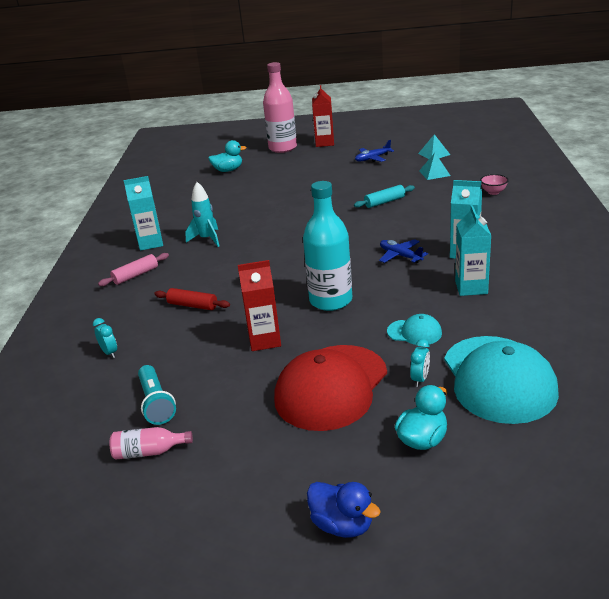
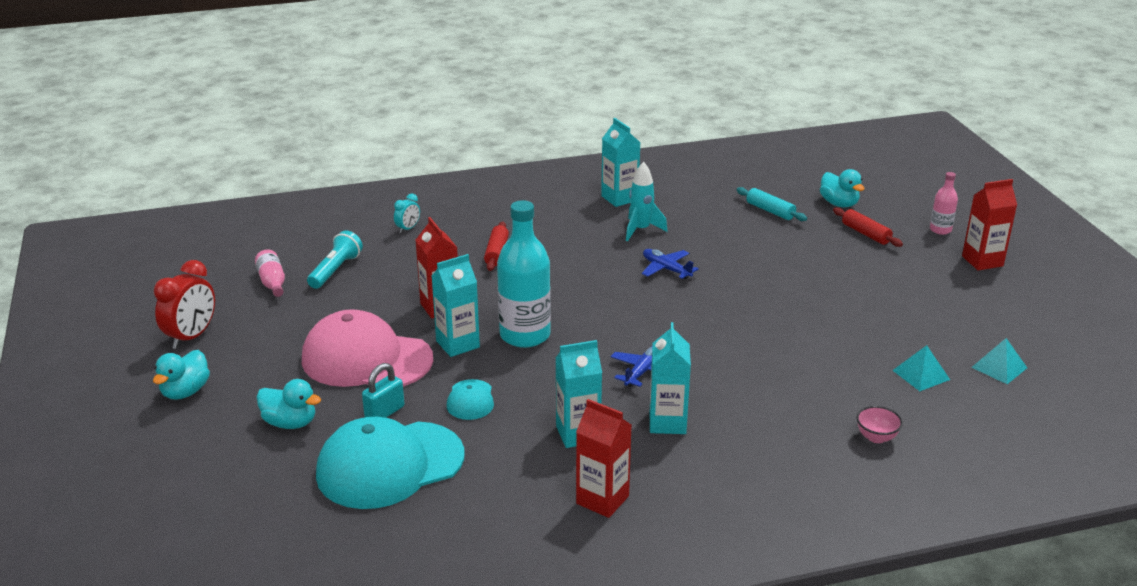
camera: 70 degrees right, 0 degrees up
(136, 275) = (548, 207): pink rolling pin -> none
(156, 403) = (335, 270): turquoise flashlight -> turquoise flashlight turned 150 degrees clockwise
(228, 522) = (191, 337): none -> red clock
(272, 167) = (866, 234): none -> red rolling pin
(283, 148) = (940, 230): pink bottle -> pink bottle, size x0.49
(329, 334) = (457, 344): none -> turquoise carton
(331, 387) = (366, 359): red cap -> pink cap
(342, 525) = (185, 392): blue duck -> turquoise duck
(372, 158) = (946, 311): blue plane -> blue plane (666, 269)
(384, 202) = (796, 341): turquoise rolling pin -> turquoise rolling pin (770, 211)
(420, 379) = (384, 412): turquoise clock -> turquoise padlock
(549, 284) = (602, 500): none -> red carton

